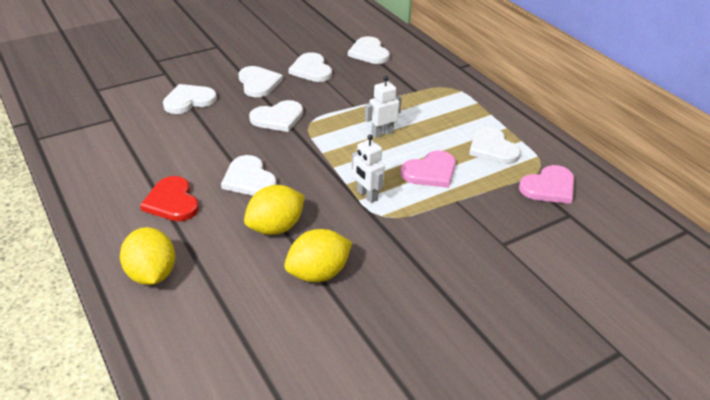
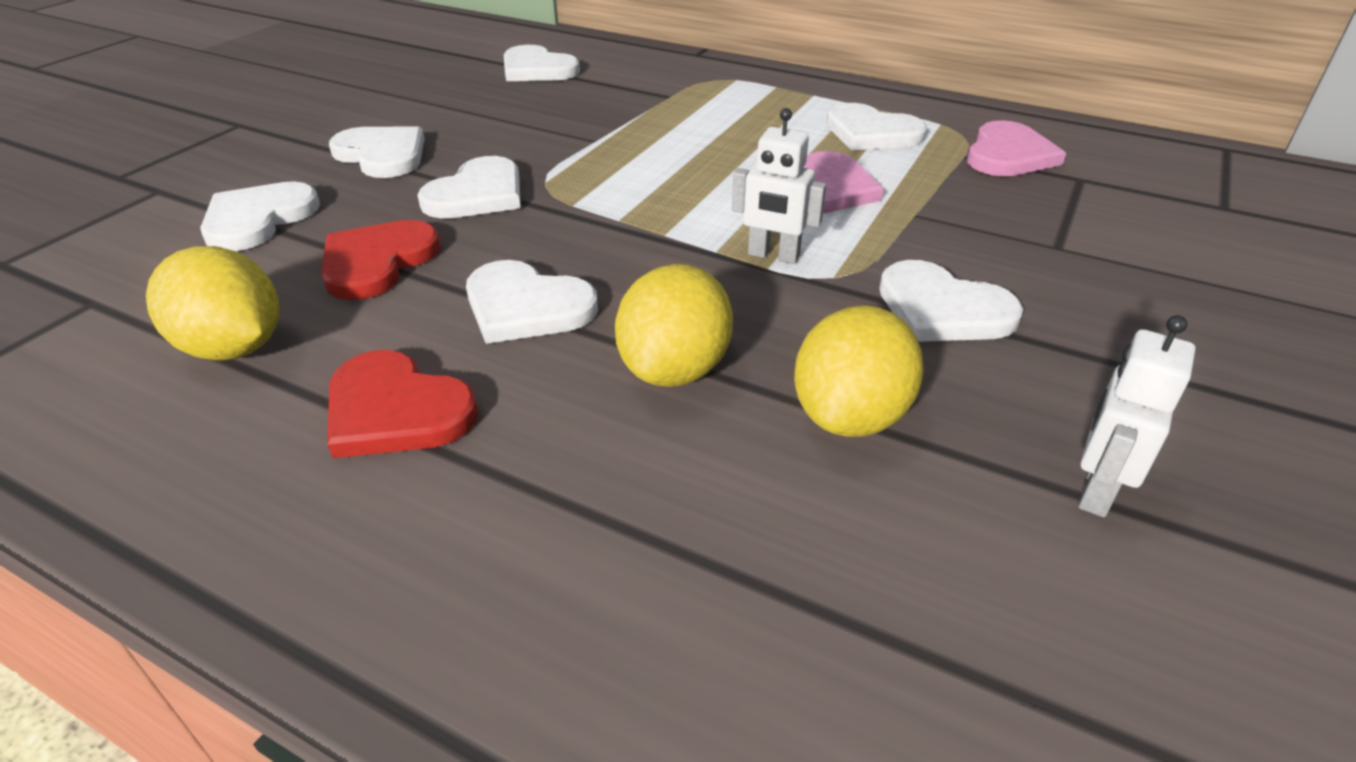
camera: 30 degrees left, 0 degrees up
(152, 274) = (497, 590): yellow lemon -> yellow lemon (233, 348)
(214, 137) = (377, 262): none -> red heart
(311, 70) = (463, 112): white heart -> white heart (942, 309)
(382, 133) = (686, 162): white robot -> white robot (1096, 490)

